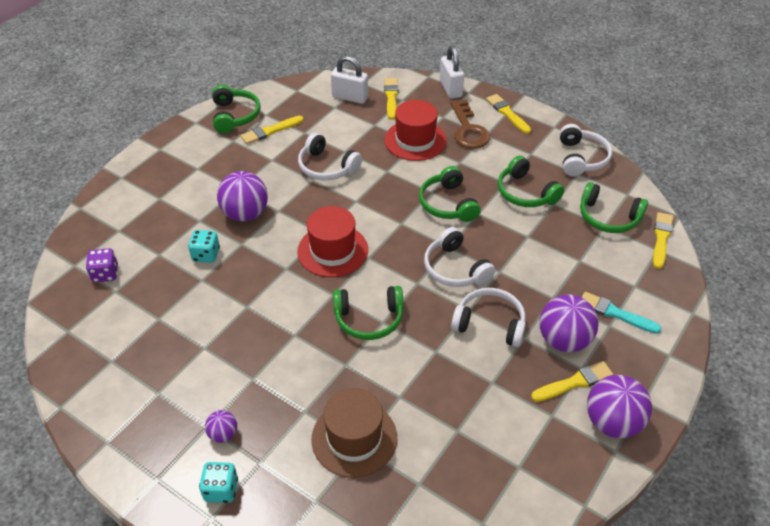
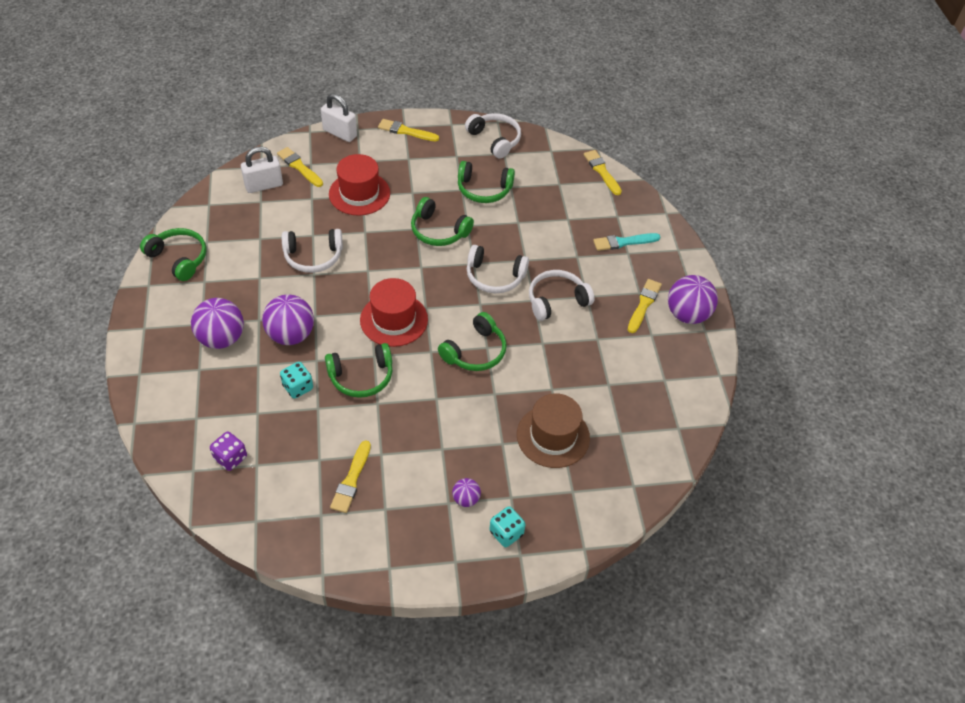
camera: 45 degrees left, 5 degrees up
(270, 131) = (228, 254): yellow brush -> yellow brush (351, 480)
(468, 130) = (391, 161): brown key -> none
(563, 340) = (611, 281): purple ball -> purple ball (221, 338)
(608, 217) = (556, 176): green headphones -> green headphones (361, 377)

